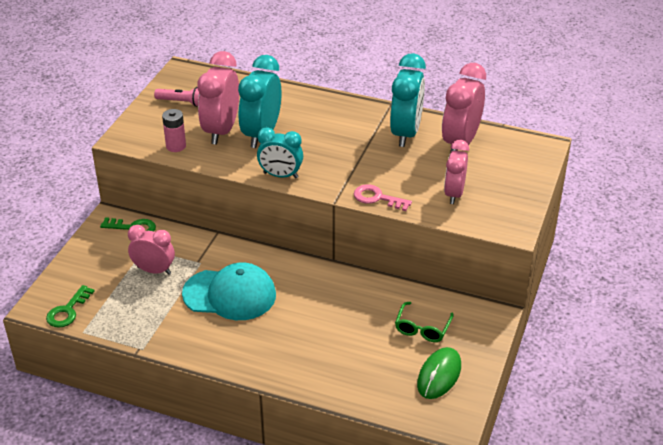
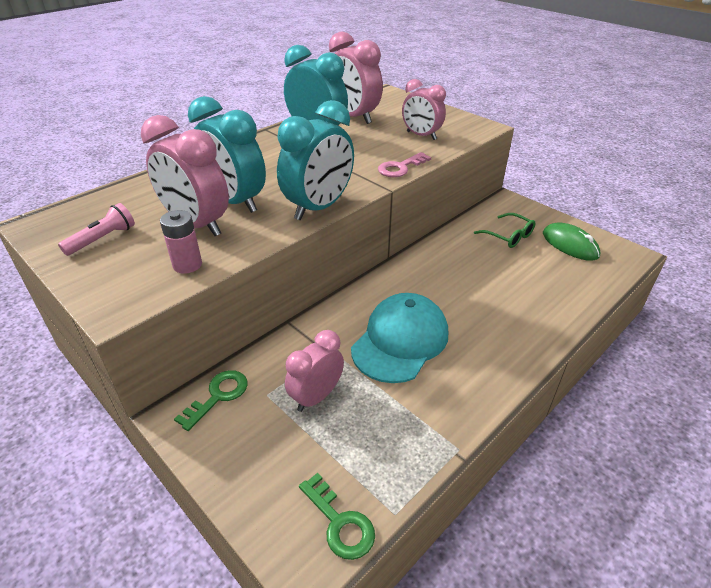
camera: 65 degrees left, 0 degrees up
(280, 175) = (319, 207): turquoise clock -> turquoise clock, size x1.53

